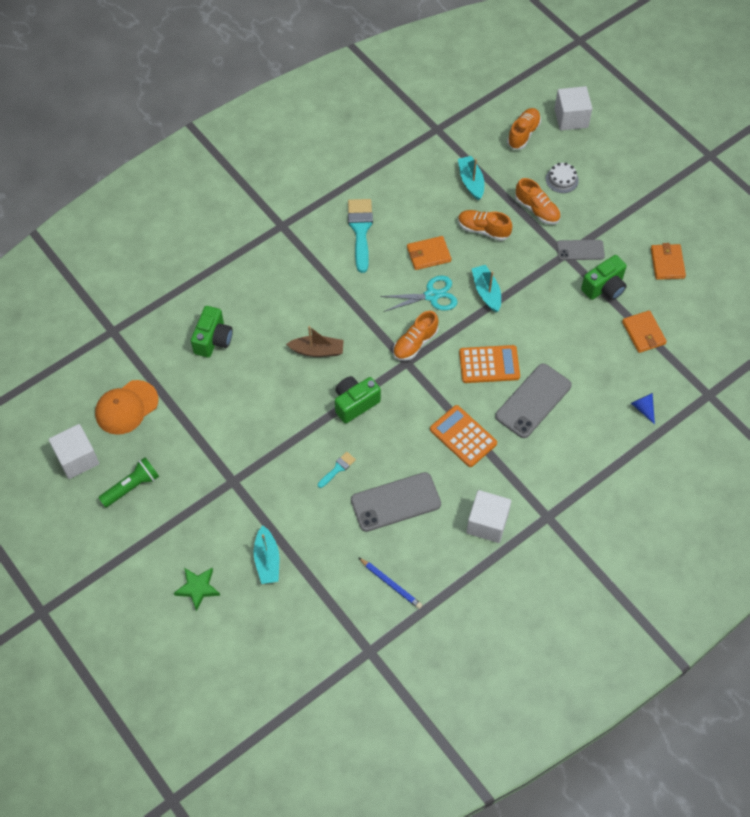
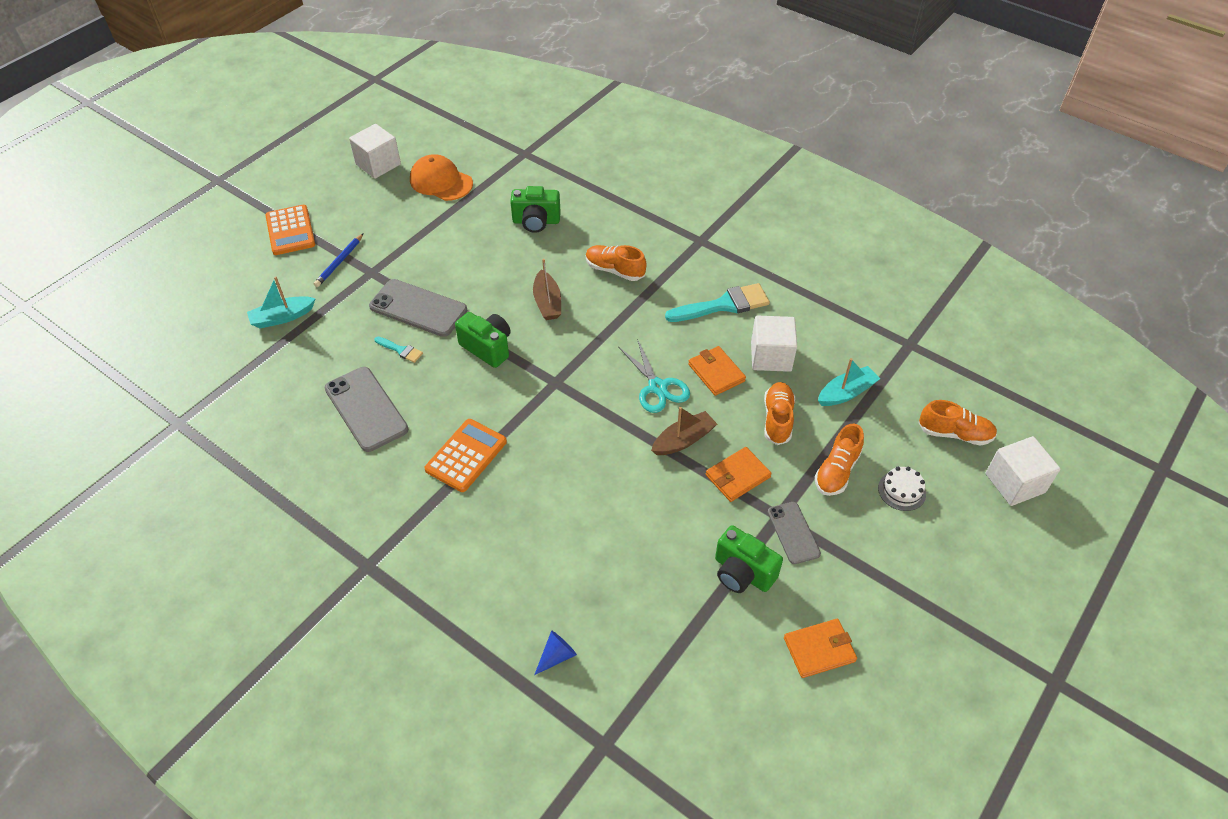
camera: 75 degrees right, 10 degrees down
(132, 486) = (354, 205): green flashlight -> none
(197, 588) = (247, 274): green star -> none
(391, 584) = (260, 425): blue pencil -> blue pencil (339, 262)
(415, 343) = (584, 385): orange shoe -> orange shoe (614, 270)
(486, 292) = (683, 440): turquoise boat -> brown boat
(487, 523) = (349, 502): white cube -> white cube (771, 356)
(489, 364) = (576, 463): orange calculator -> orange calculator (290, 230)
(533, 401) = (535, 520): grey phone -> grey phone (418, 308)
(643, 333) = (684, 636): orange wallet -> orange wallet (737, 476)

